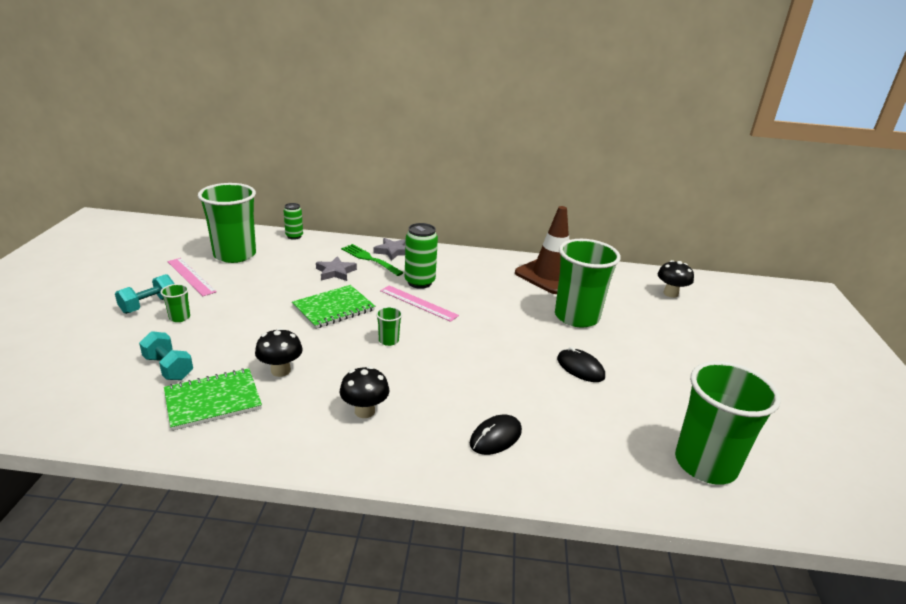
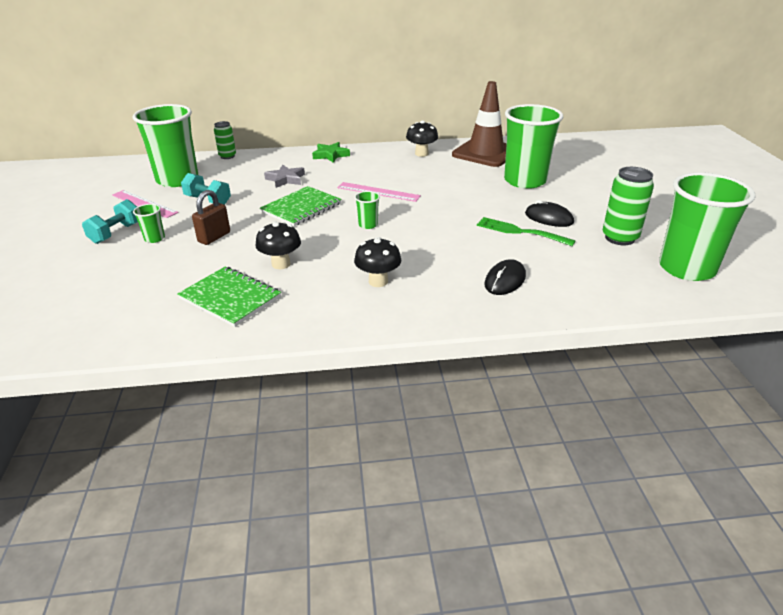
camera: 10 degrees left, 5 degrees up
(168, 368) = (169, 280): turquoise dumbbell -> turquoise dumbbell (208, 200)
(213, 400) = (230, 298): green notebook -> green notebook turned 75 degrees clockwise
(234, 327) = (214, 237): none -> brown padlock
(370, 259) = (312, 164): green fork -> green fork (520, 232)
(393, 251) = (330, 155): grey star -> green star
(419, 282) = (370, 175): green can -> green can (619, 238)
(670, 293) = (595, 151): black mushroom -> black mushroom (421, 154)

